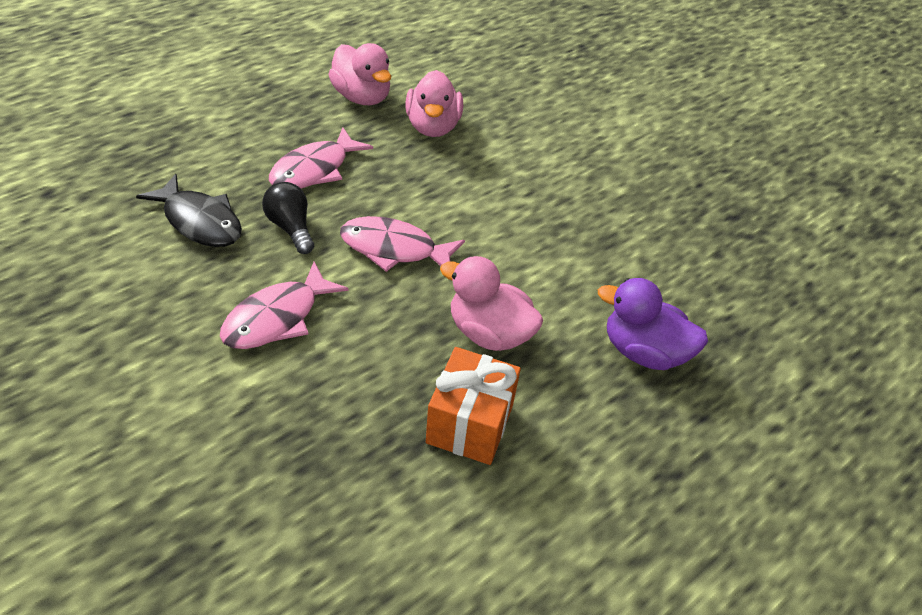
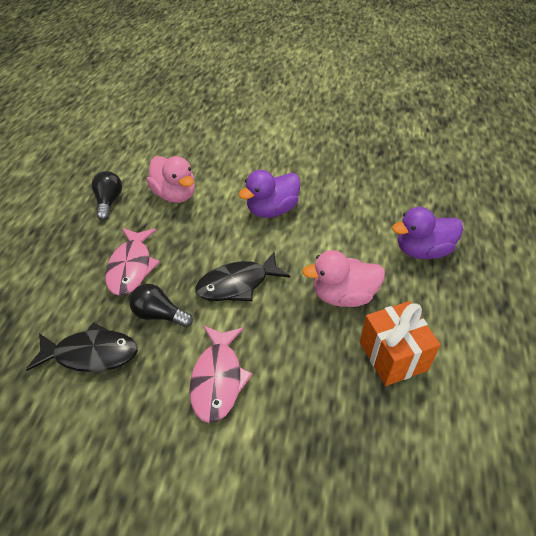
camera: 35 degrees left, 0 degrees up
(362, 97) = (109, 202): pink duck -> black light bulb
(394, 249) = (237, 284): pink fish -> black fish
(517, 201) = (272, 210): none -> purple duck

